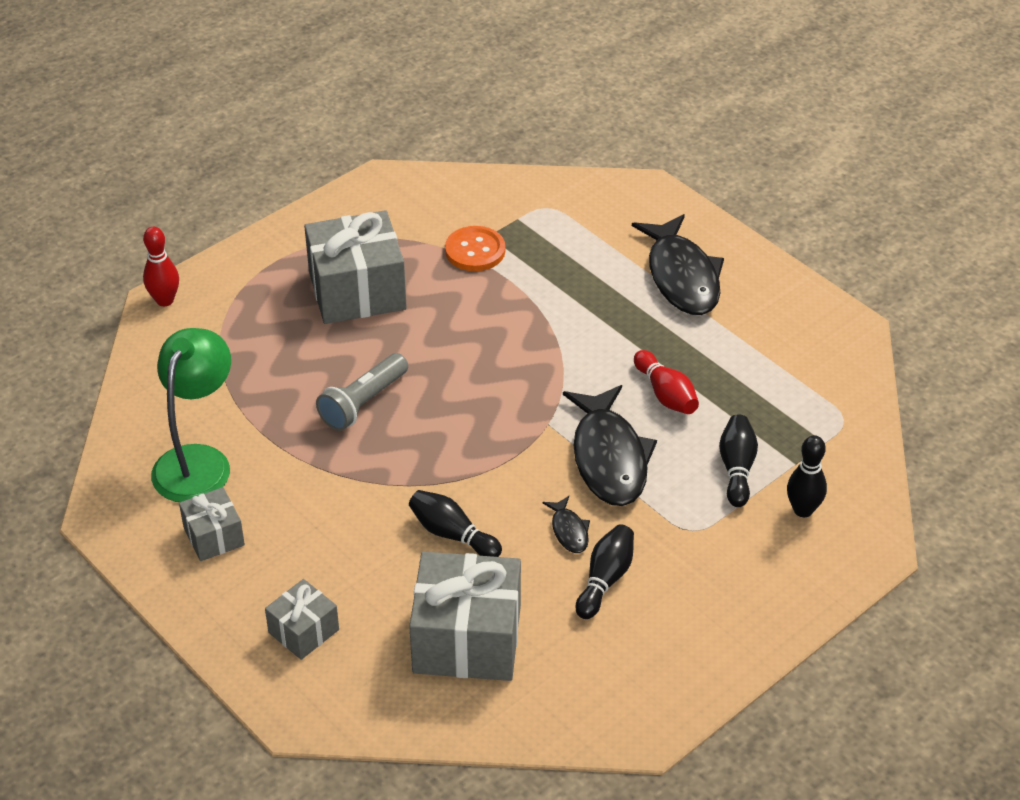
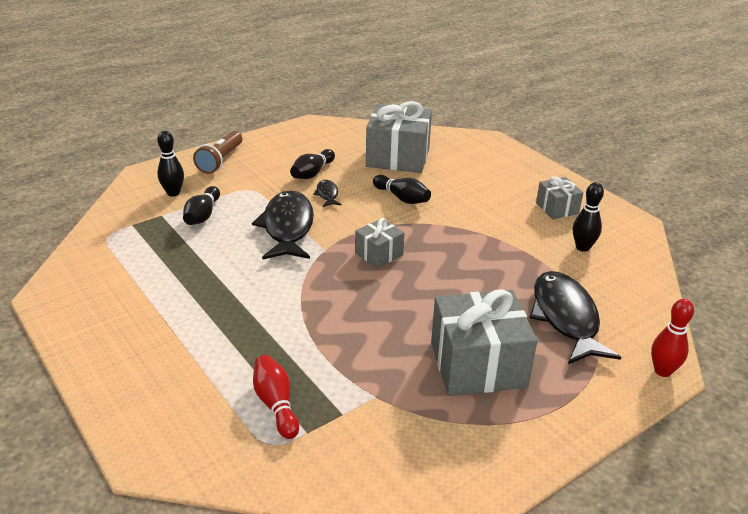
camera: 175 degrees left, 10 degrees down
(198, 461) = (582, 247): green lamp -> black bowling pin
(303, 631) = (491, 166): grey gift -> grey gift (379, 254)
(363, 403) = (465, 273): grey flashlight -> none
(475, 251) = (359, 397): orange button -> none
(665, 394) = (229, 261): red bowling pin -> red bowling pin (276, 404)
(682, 277) = (165, 352): black fish -> black fish (566, 318)
(768, 595) = (221, 161): none -> brown flashlight

